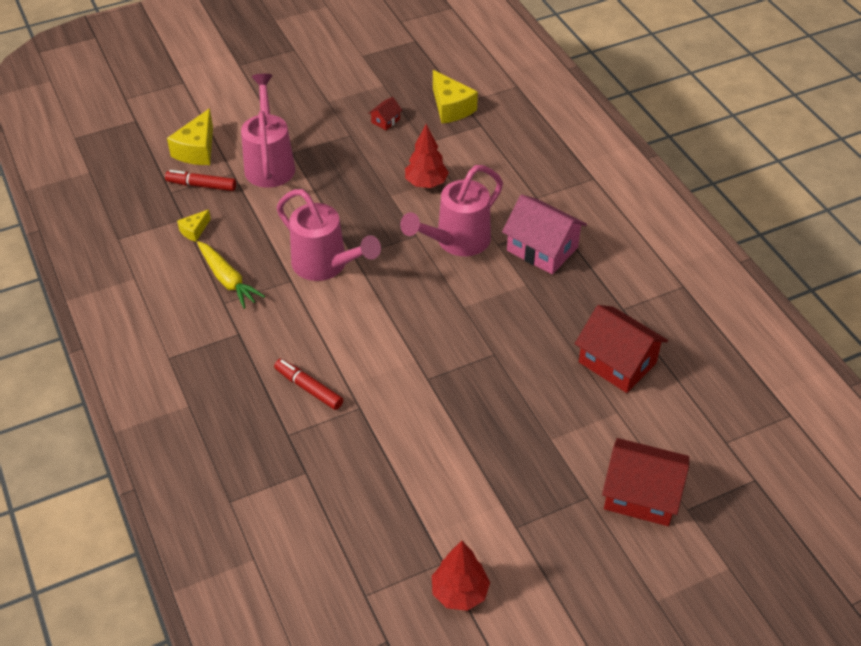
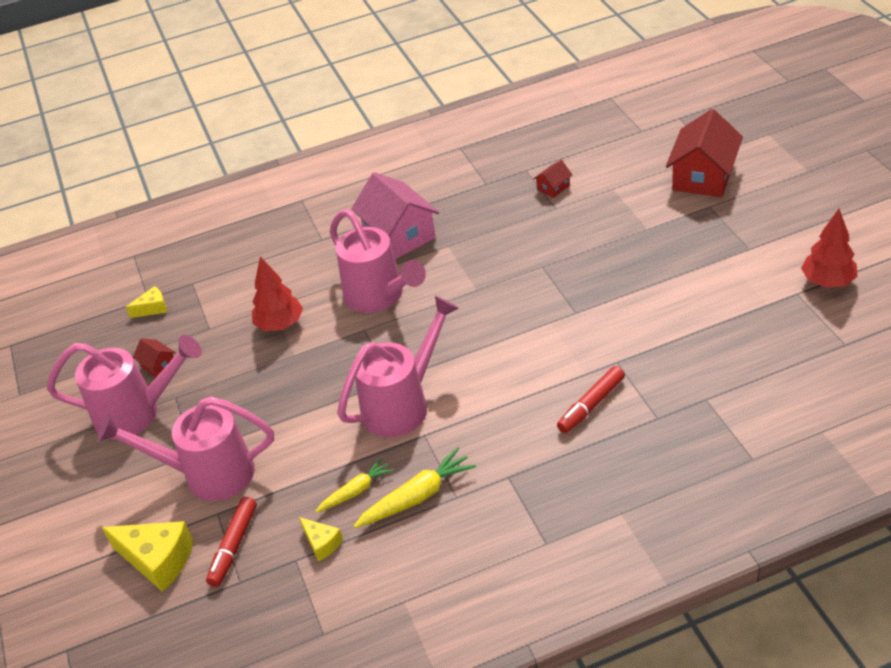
camera: 80 degrees left, 5 degrees down
(239, 245) = (356, 491): none -> yellow carrot
(336, 117) = (136, 413): none -> pink watering can
(451, 107) = (153, 308): yellow cheese -> yellow cheese, size x0.54
(542, 249) = (399, 235): pink house -> pink house turned 75 degrees counterclockwise
(617, 362) = (553, 187): red house -> red house, size x0.45

